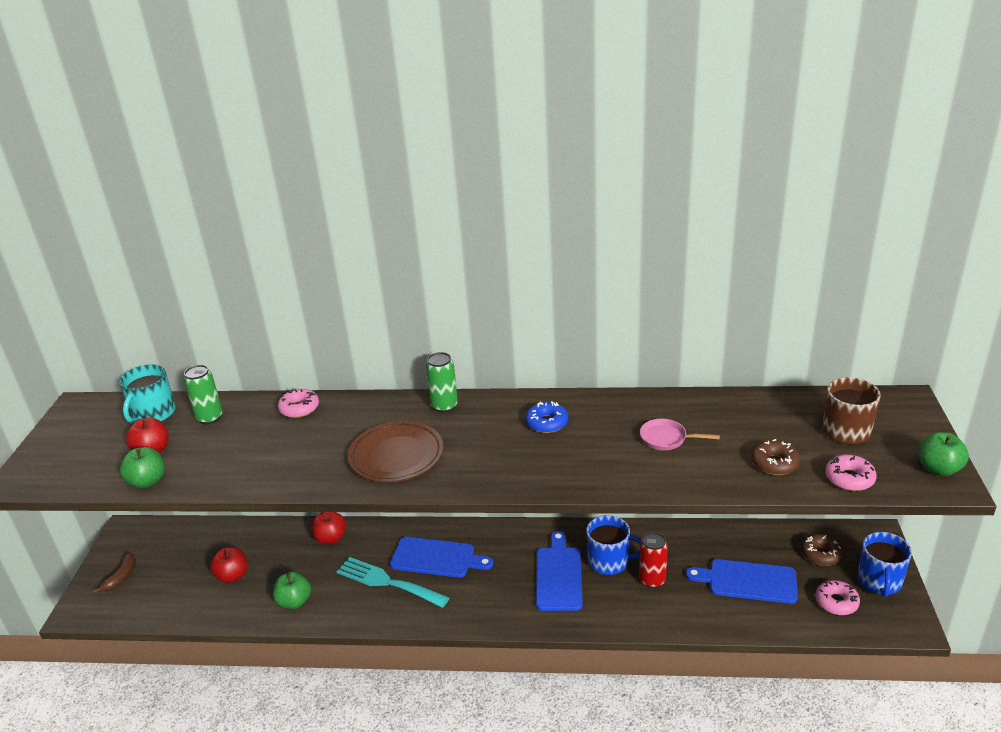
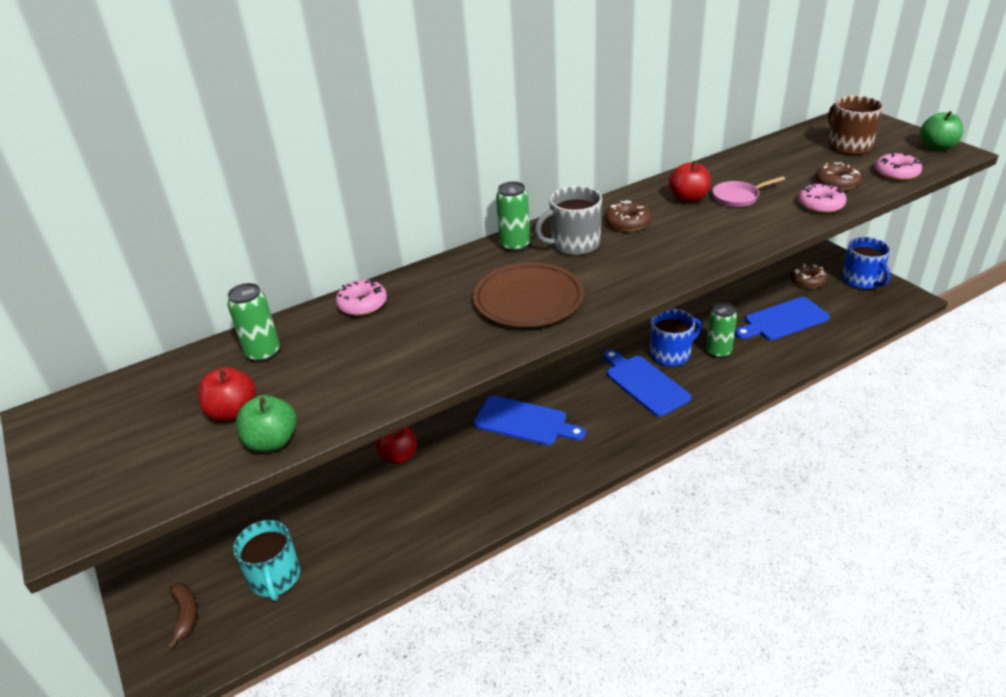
camera: 35 degrees left, 5 degrees up
(153, 414) = (179, 379): turquoise mug -> turquoise mug (275, 577)
(232, 576) = (328, 542): red apple -> red apple (688, 199)
(294, 601) = (427, 528): green apple -> none
(387, 582) = (502, 463): turquoise fork -> none
(436, 558) = (524, 422): blue cutting board -> blue cutting board turned 45 degrees clockwise
(485, 424) = (574, 244): none -> grey mug
(547, 423) = (627, 223): blue donut -> brown donut
(652, 580) = (718, 352): red can -> green can
(836, 602) = (853, 306): pink donut -> pink donut (820, 205)

